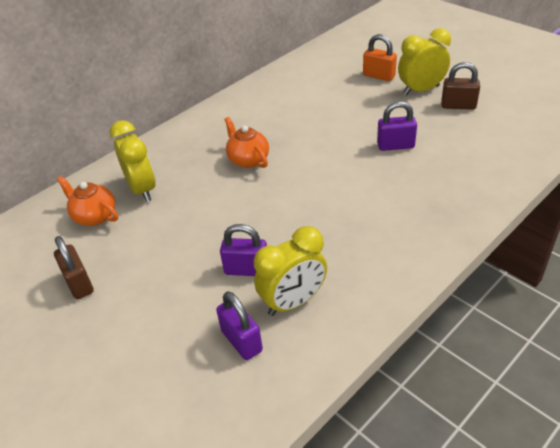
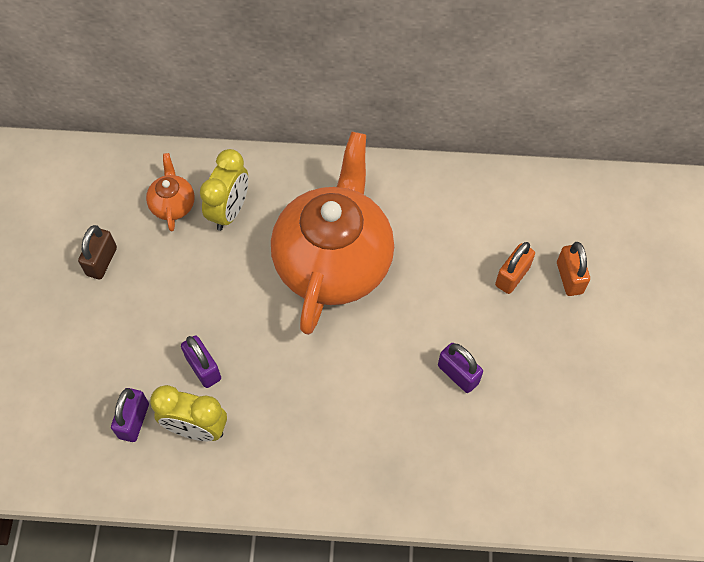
camera: 45 degrees right, 20 degrees up
(248, 159) = (334, 261): orange teapot -> orange teapot, size x2.44
(352, 94) = (512, 276): none -> orange padlock
(421, 90) = (577, 337): yellow clock -> none
(458, 106) = (578, 391): brown padlock -> none

